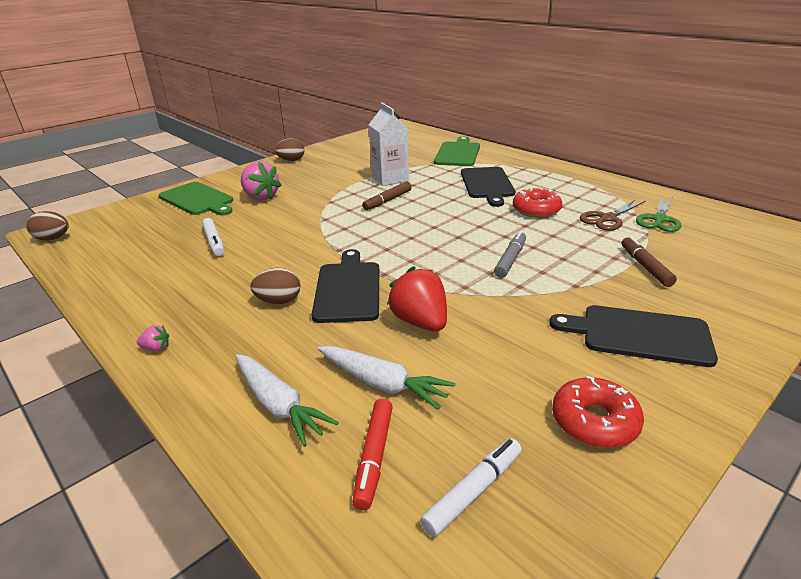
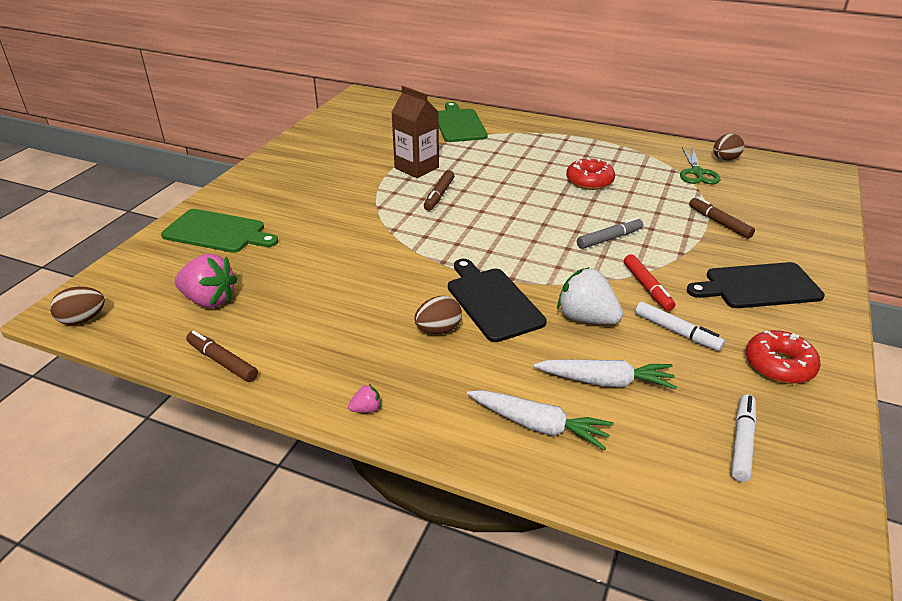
camera: 25 degrees left, 5 degrees up
(101, 286) = (222, 361): none -> brown marker
(214, 242) = (298, 281): white marker -> white marker (677, 332)
(260, 197) = (292, 215): pink strawberry -> pink strawberry (209, 300)
(291, 160) = (278, 160): brown egg -> brown egg (725, 159)
(374, 457) = (653, 441): red marker -> red marker (647, 288)
(390, 179) = (416, 168): white carton -> brown carton
(420, 322) = (586, 318): red strawberry -> white strawberry
(487, 184) = (521, 159): black cutting board -> none
(510, 259) = (609, 239): grey marker -> grey marker turned 60 degrees clockwise
(607, 218) = (656, 179): brown scissors -> none

